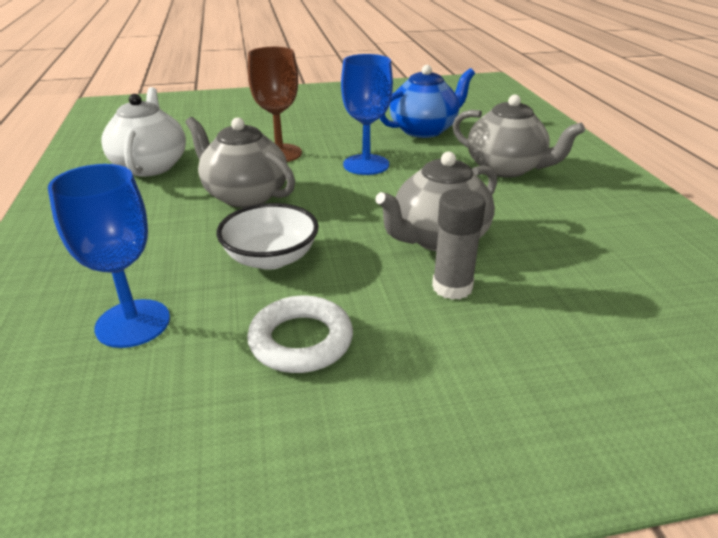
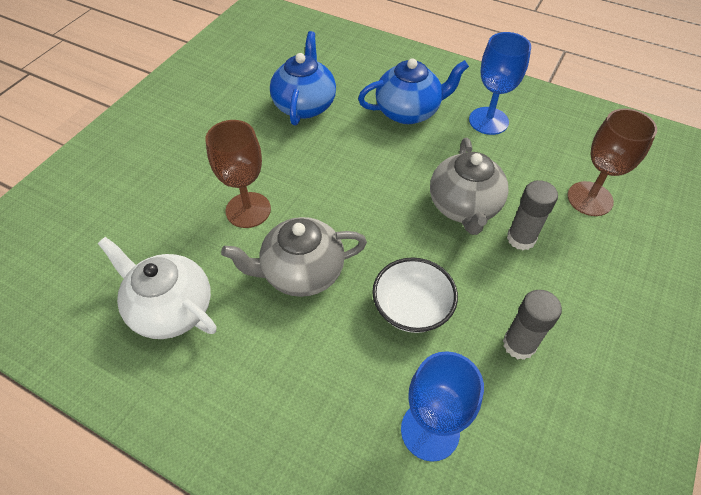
camera: 50 degrees left, 20 degrees up
(301, 340) = (519, 344): white ring -> grey glue stick
(366, 165) = (326, 173): blue goblet -> blue goblet (488, 121)
(506, 168) = (409, 112): grey teapot -> blue teapot
(597, 313) = (590, 199): none -> brown goblet

